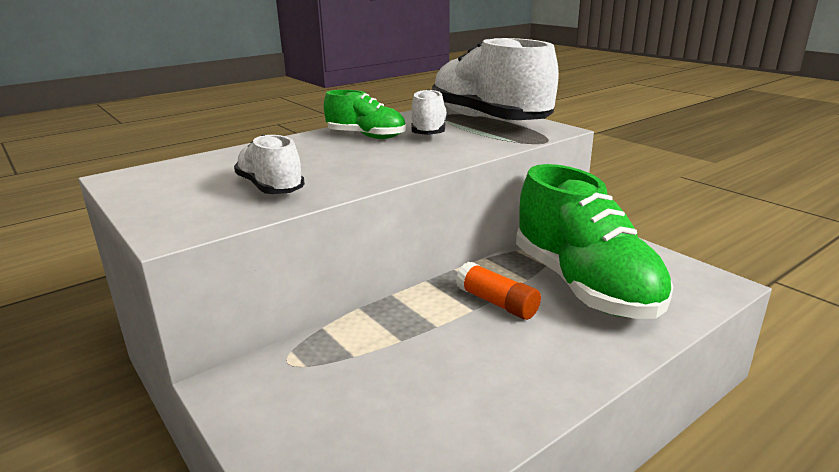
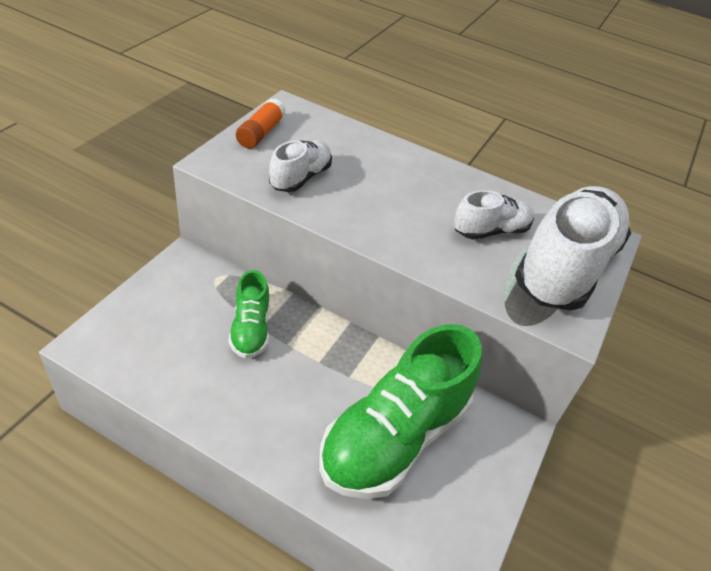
camera: 60 degrees right, 20 degrees up
(366, 136) = (449, 194): green shoe -> green shoe (251, 329)
(497, 303) = (336, 375): orange glue stick -> orange glue stick (261, 133)

